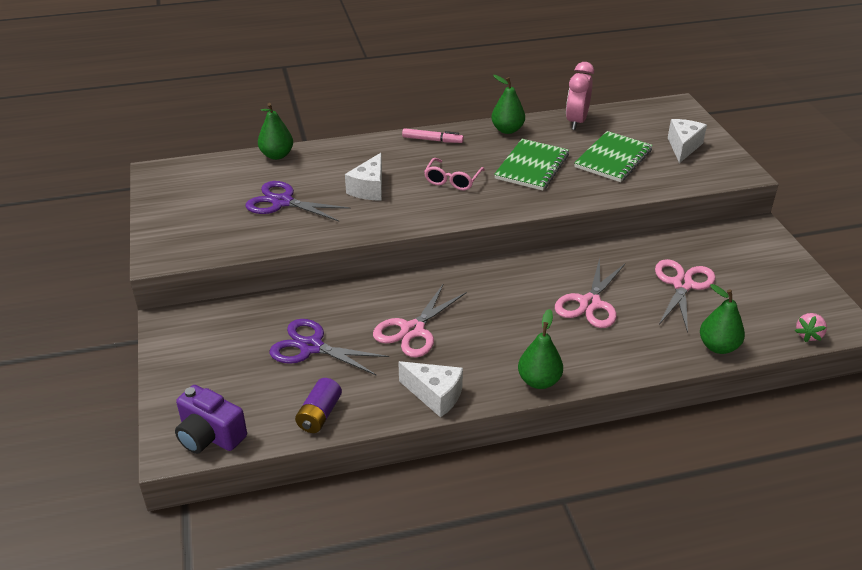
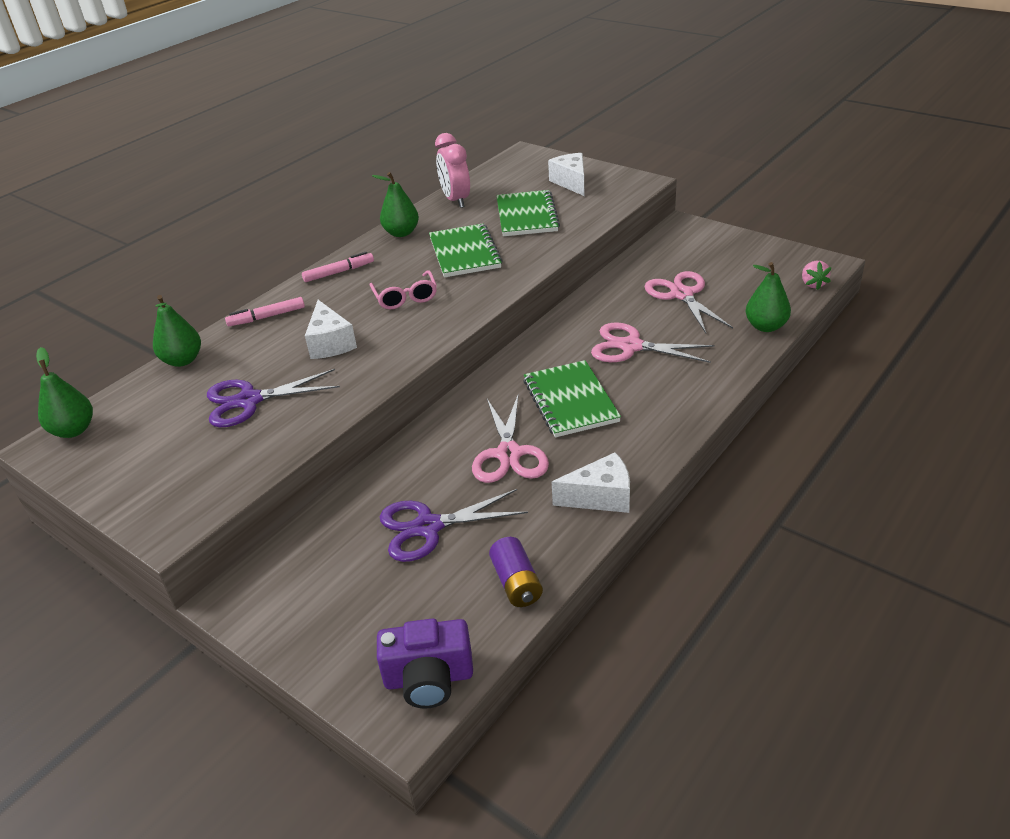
camera: 35 degrees left, 0 degrees up
(354, 150) = (267, 317): none -> pink marker
(497, 318) = (570, 401): none -> green notebook
(539, 381) = (670, 431): green pear -> green pear (74, 430)
(590, 303) = (631, 346): pink scissors -> pink scissors turned 120 degrees clockwise

